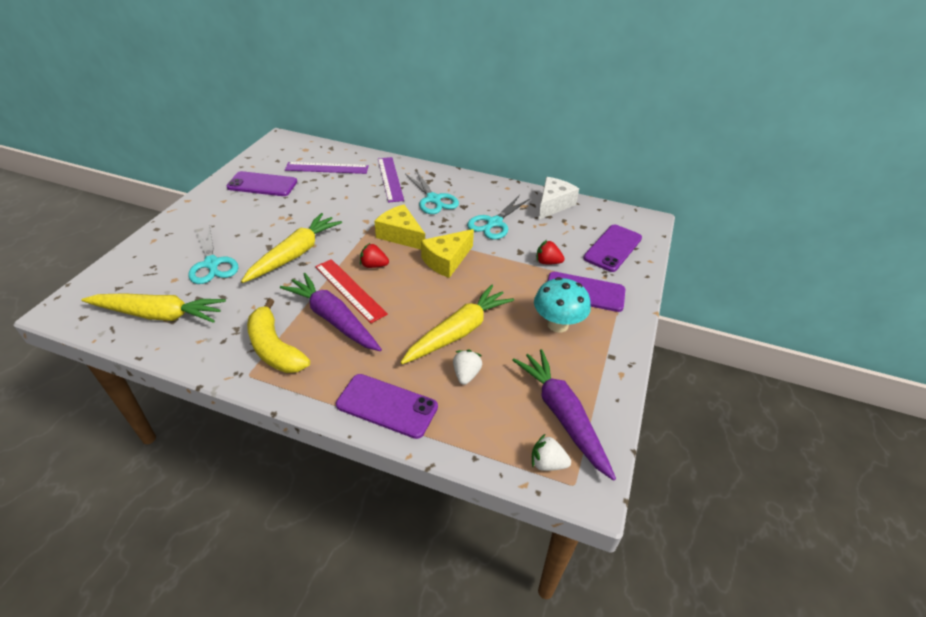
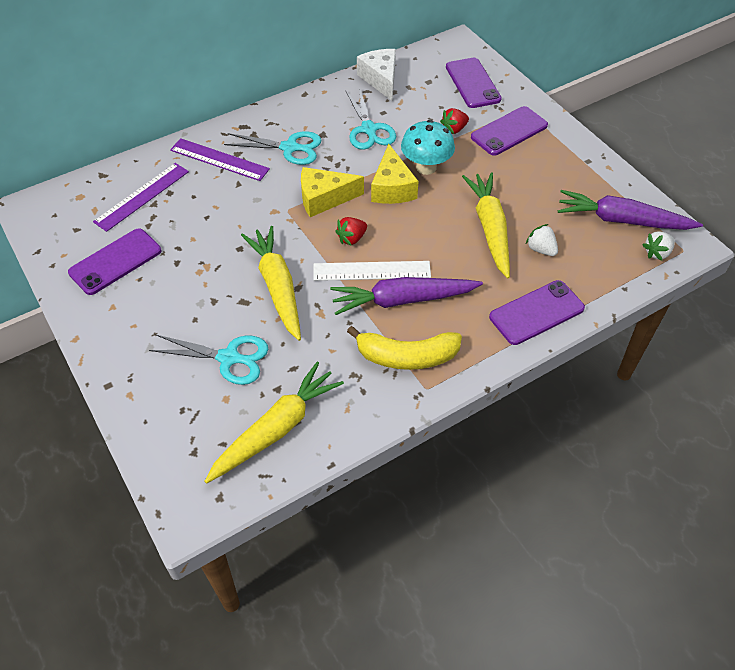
camera: 50 degrees left, 10 degrees up
(349, 290) = (372, 271): red ruler -> white ruler
(557, 324) = (531, 168): turquoise mushroom -> turquoise mushroom (426, 167)

